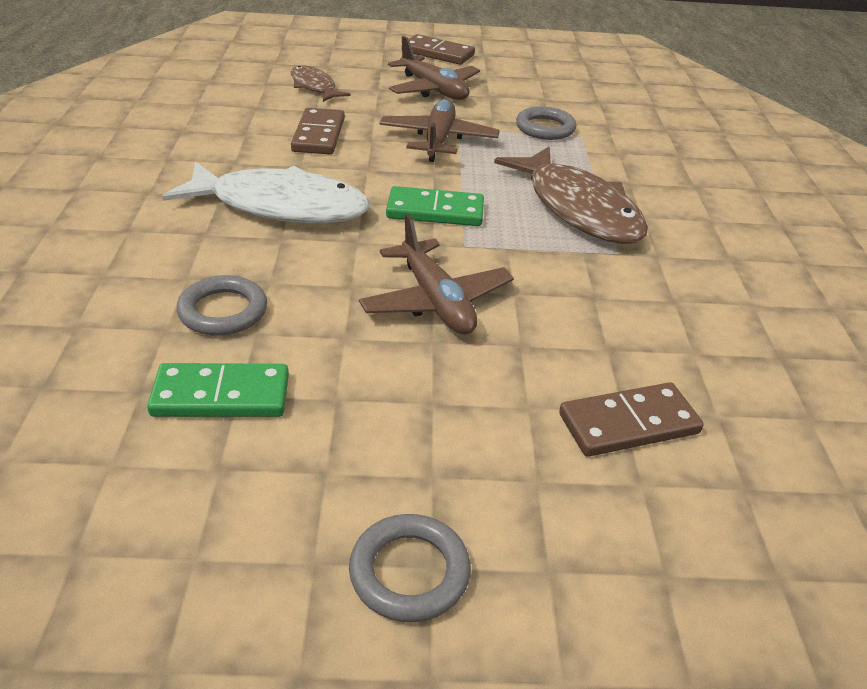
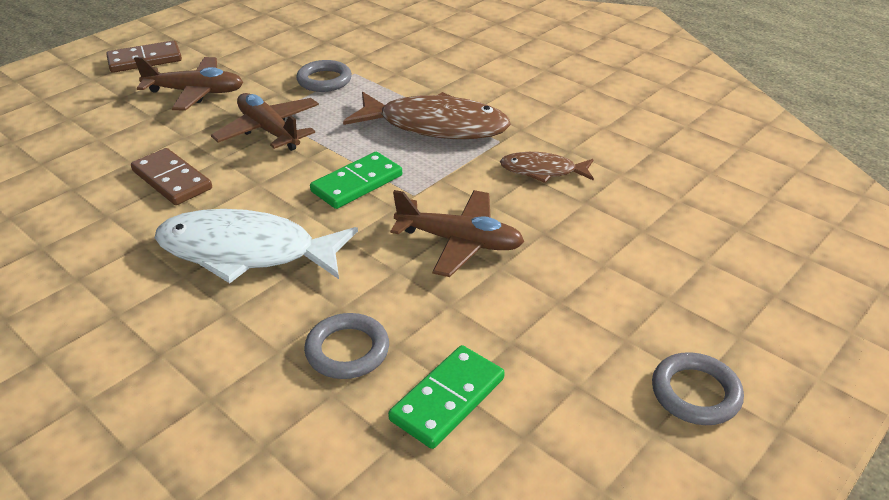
camera: 45 degrees left, 0 degrees up
(280, 206) = (246, 252): white fish -> white fish turned 135 degrees counterclockwise
(314, 87) = (91, 142): brown fish -> brown fish (542, 171)
(628, 423) = (654, 235): brown domino -> none

